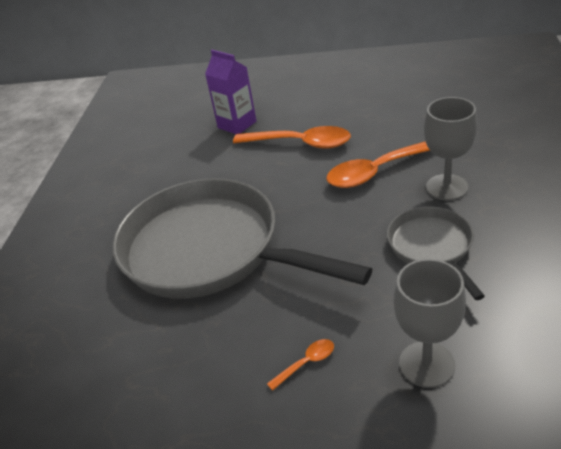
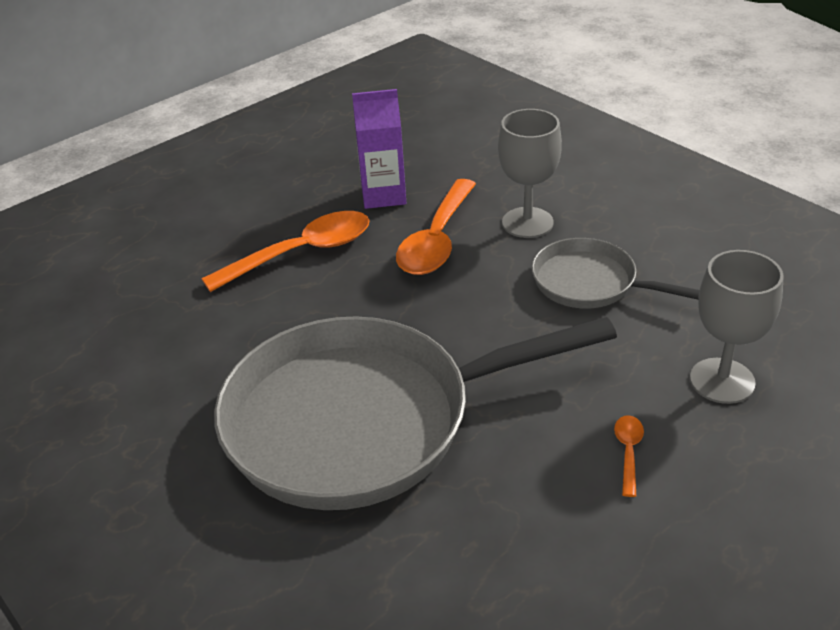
camera: 50 degrees left, 0 degrees up
(237, 124) = (177, 270): purple carton -> purple carton (383, 195)

